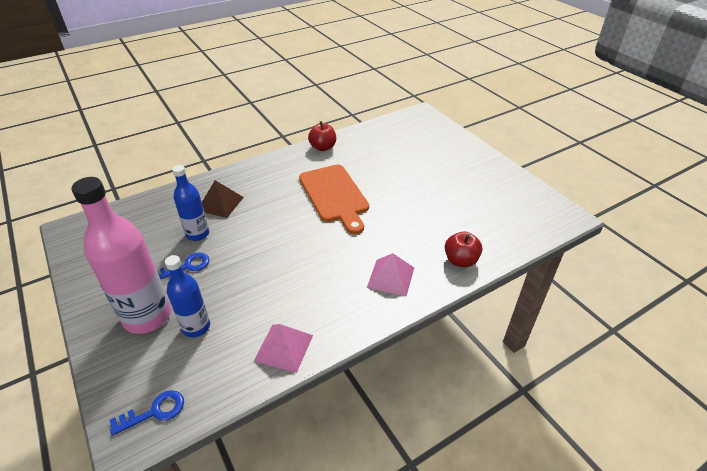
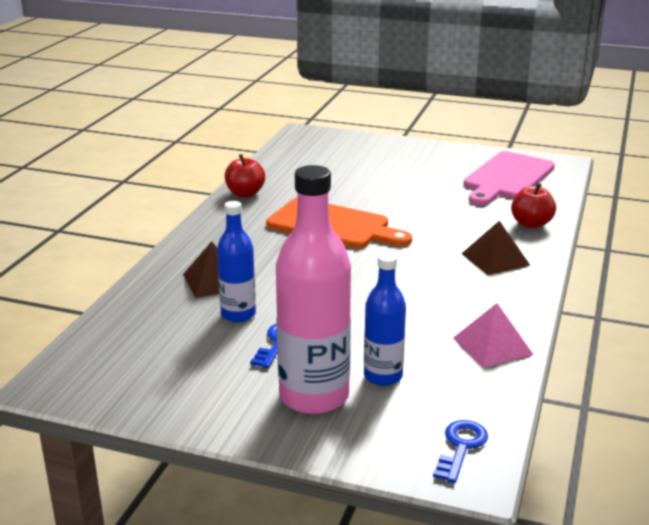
camera: 40 degrees left, 15 degrees down
(391, 277) = (495, 259): pink pyramid -> brown pyramid
(503, 210) = (506, 178): none -> pink cutting board

